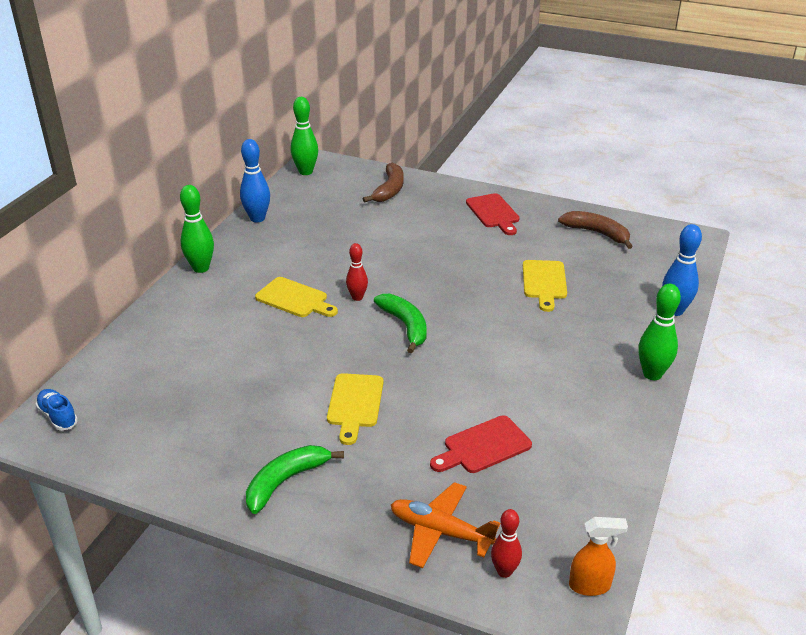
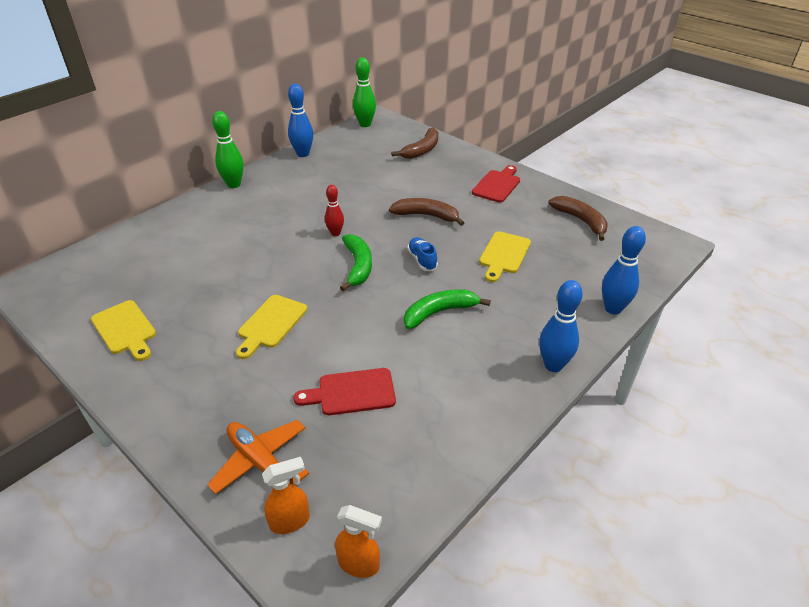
camera: 20 degrees right, 5 degrees up
(58, 416) = (51, 277): blue shoe -> blue shoe (422, 260)
(286, 481) = (170, 377): green banana -> green banana (439, 312)
(294, 299) = (285, 224): yellow cutting board -> yellow cutting board (125, 329)
(442, 259) = (427, 215): none -> brown banana
(493, 213) = (497, 185): red cutting board -> red cutting board turned 150 degrees counterclockwise
(504, 571) = (290, 521): red bowling pin -> orange spray bottle
(652, 374) = (553, 365): green bowling pin -> blue bowling pin

